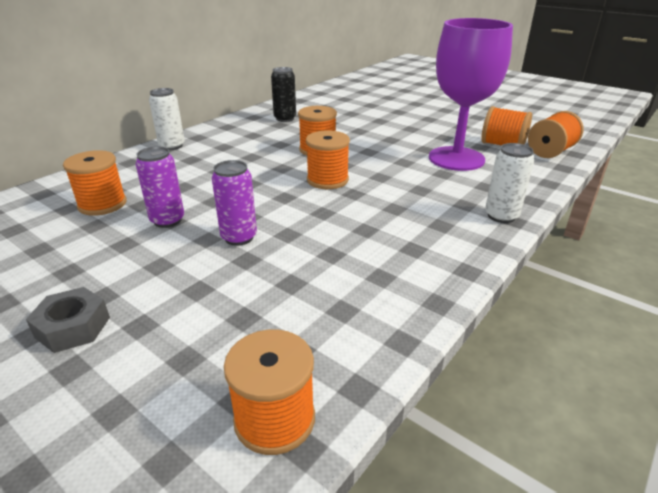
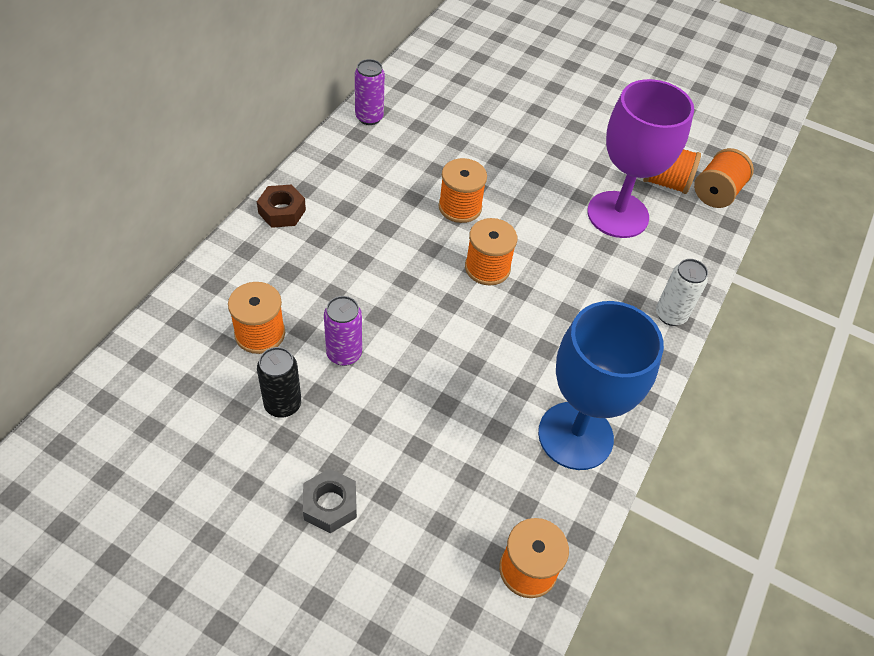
camera: 15 degrees left, 20 degrees up
(172, 146) = (282, 211): white can -> brown nut
(239, 237) = (427, 373): purple can -> purple can (369, 117)
(285, 119) = (398, 137): black can -> black can (282, 404)
(378, 294) = (575, 435): none -> blue goblet

